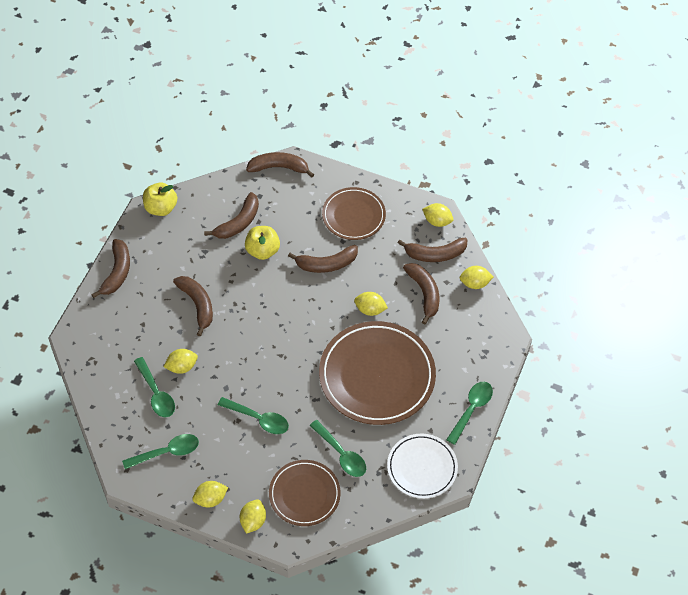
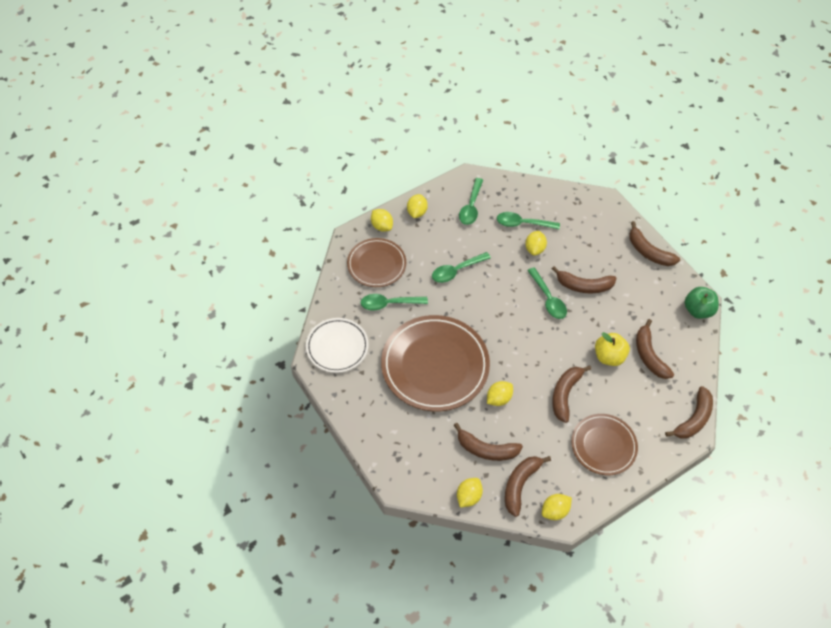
camera: 125 degrees right, 0 degrees up
(161, 208) = (698, 310): yellow apple -> green apple
(471, 409) = (356, 412): green spoon -> green spoon (548, 299)

